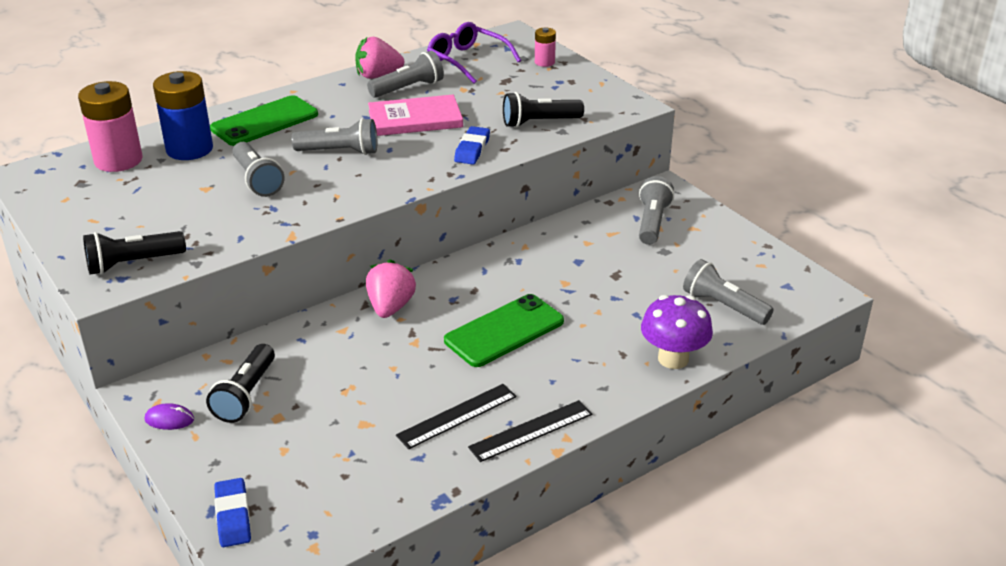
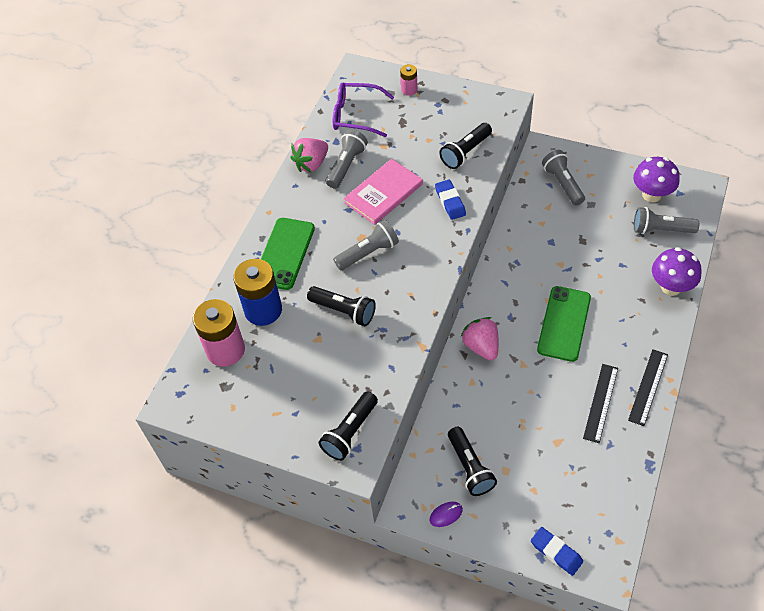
camera: 30 degrees left, 20 degrees up
(257, 180) = (344, 311): grey flashlight -> black flashlight
(749, 273) = (651, 195): none -> purple mushroom

